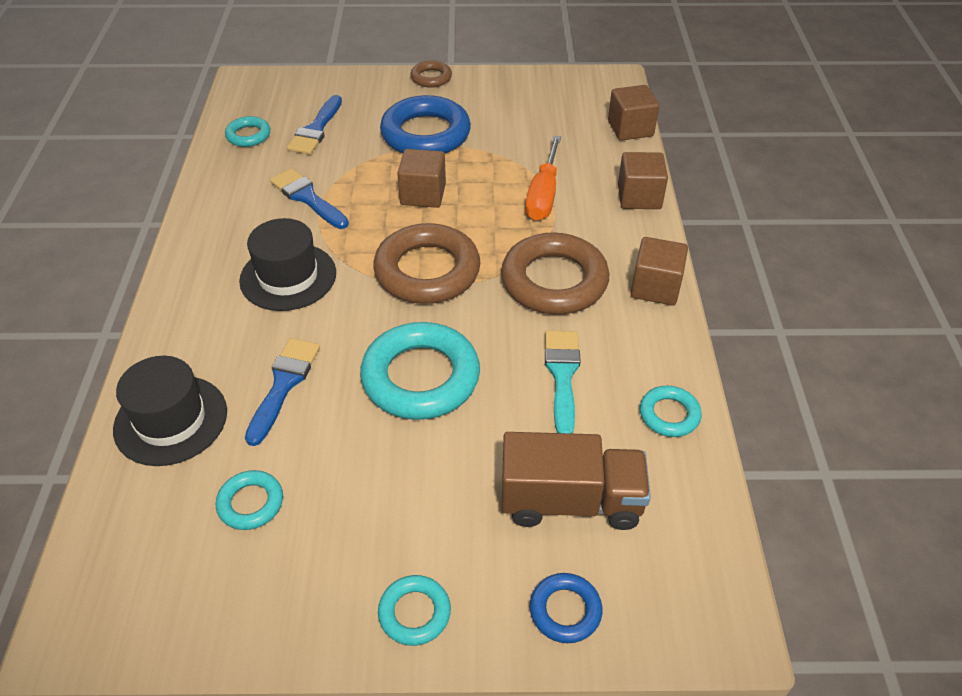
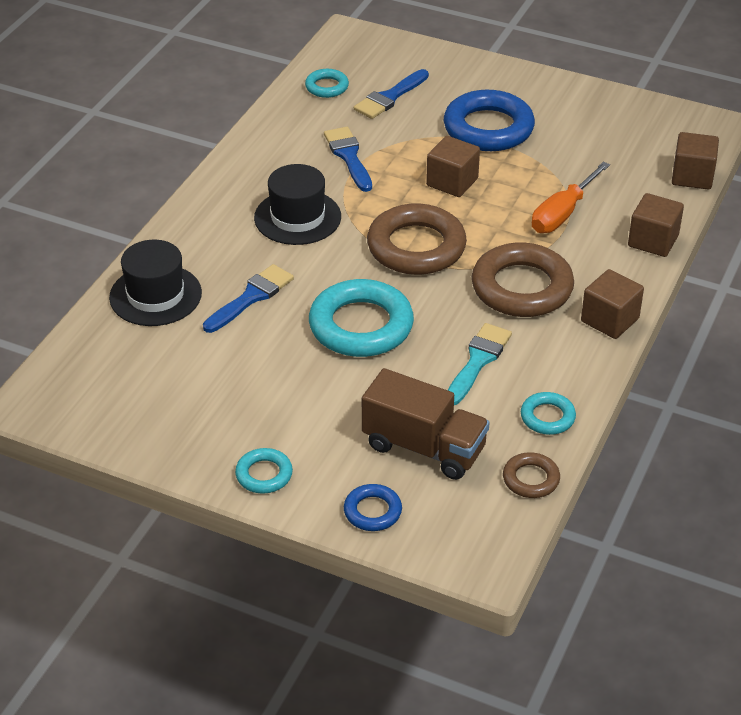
camera: 25 degrees right, 5 degrees down
(251, 503) = (186, 369): turquoise ring -> none
(431, 78) = (527, 75): brown ring -> brown ring (531, 479)

